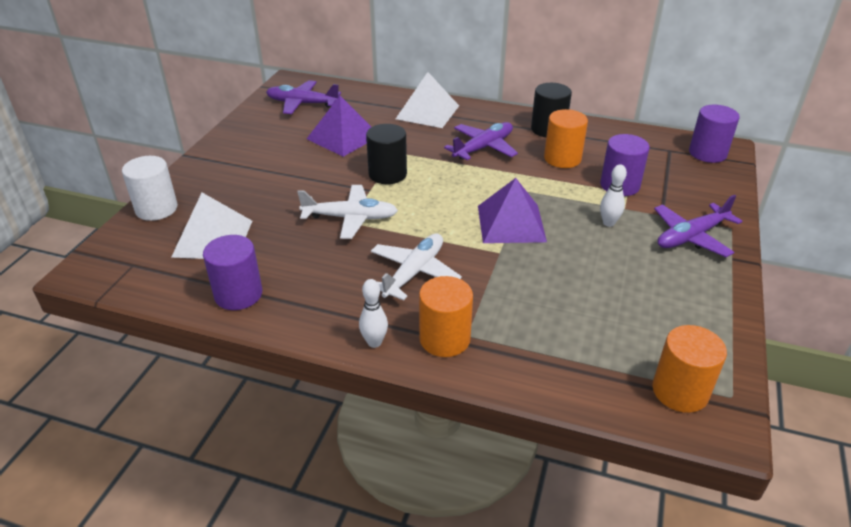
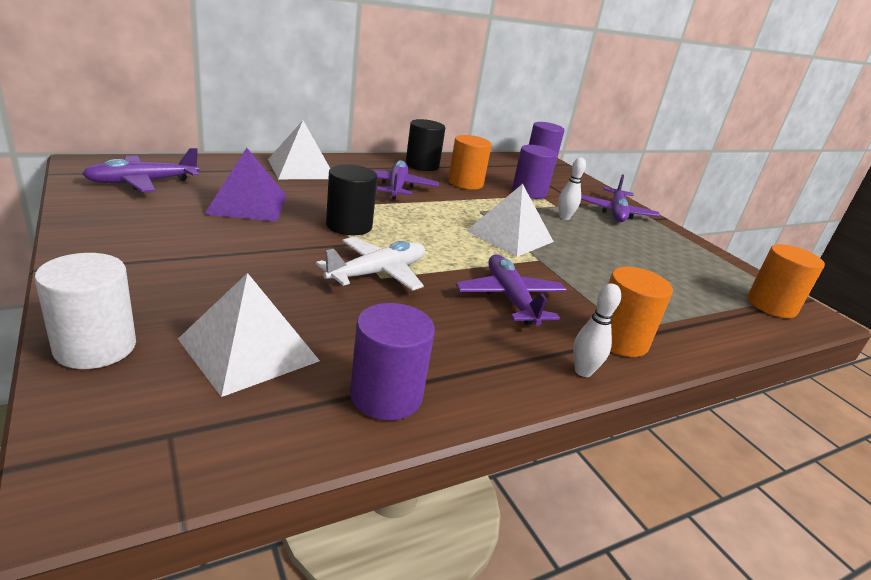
camera: 50 degrees left, 10 degrees down
(414, 272) = (510, 298): white plane -> purple plane
(511, 223) = (510, 236): purple pyramid -> white pyramid

